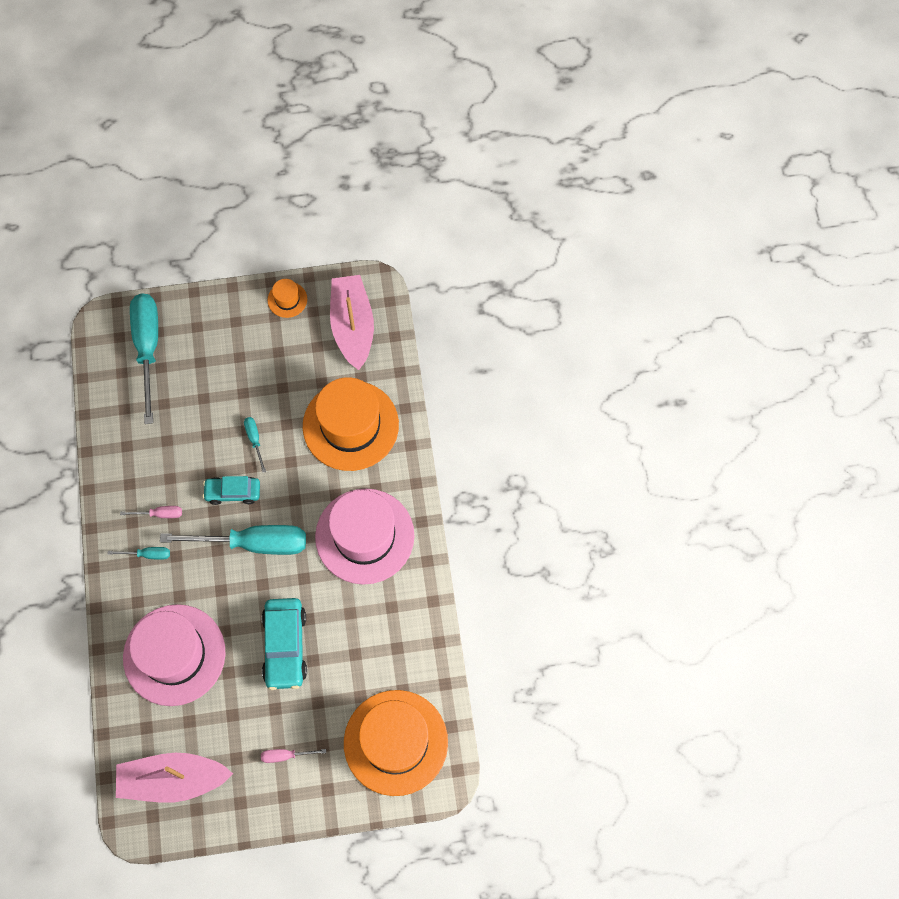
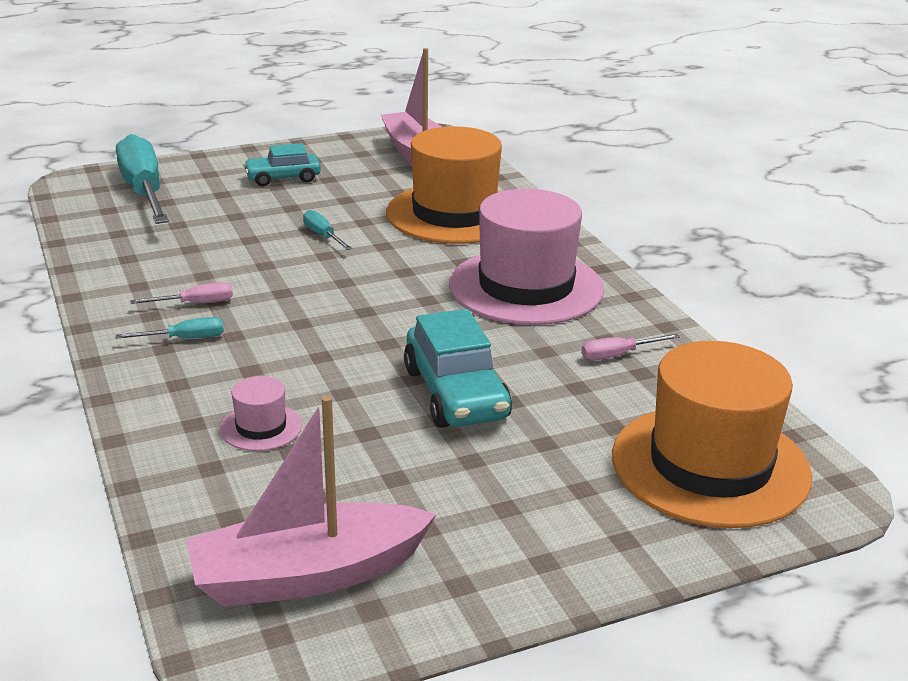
camera: 15 degrees left, 40 degrees down
(174, 655) = (261, 427): pink hat -> pink hat, size x0.43
(233, 492) = (307, 275): turquoise car -> turquoise car (283, 178)
(253, 543) = (357, 310): turquoise screwdriver -> none
(286, 755) = (520, 510): pink screwdriver -> pink screwdriver (618, 355)
(287, 299) = (325, 149): orange hat -> none

